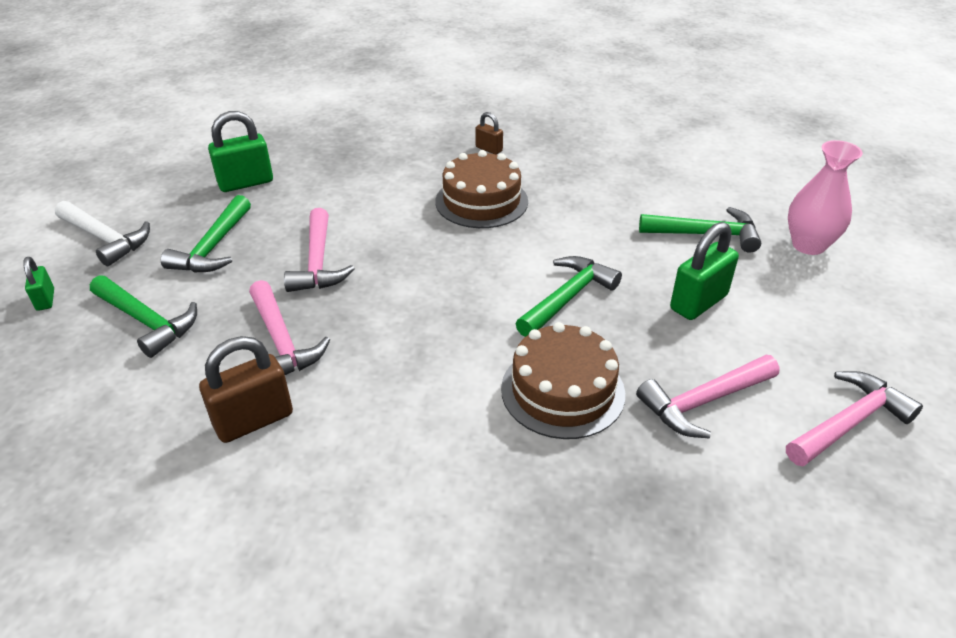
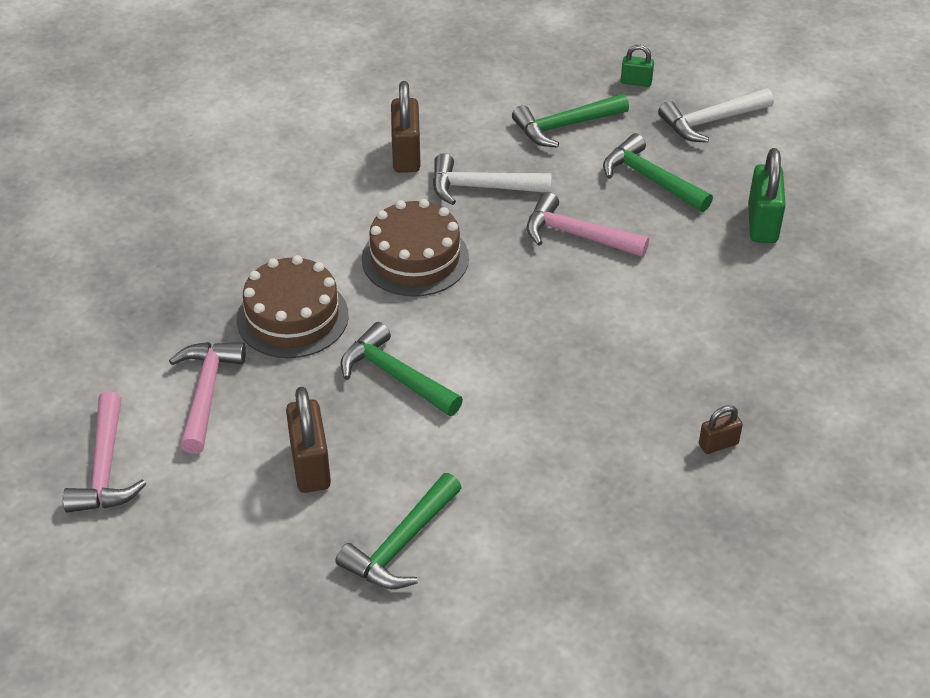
camera: 120 degrees right, 5 degrees up
(282, 342) = (481, 188): pink hammer -> white hammer
(481, 201) = (602, 387): brown cake -> brown cake (415, 258)
(567, 297) = (395, 376): green hammer -> green hammer turned 150 degrees clockwise
(698, 302) = (310, 466): green padlock -> brown padlock
(808, 245) = (311, 627): pink vase -> none

